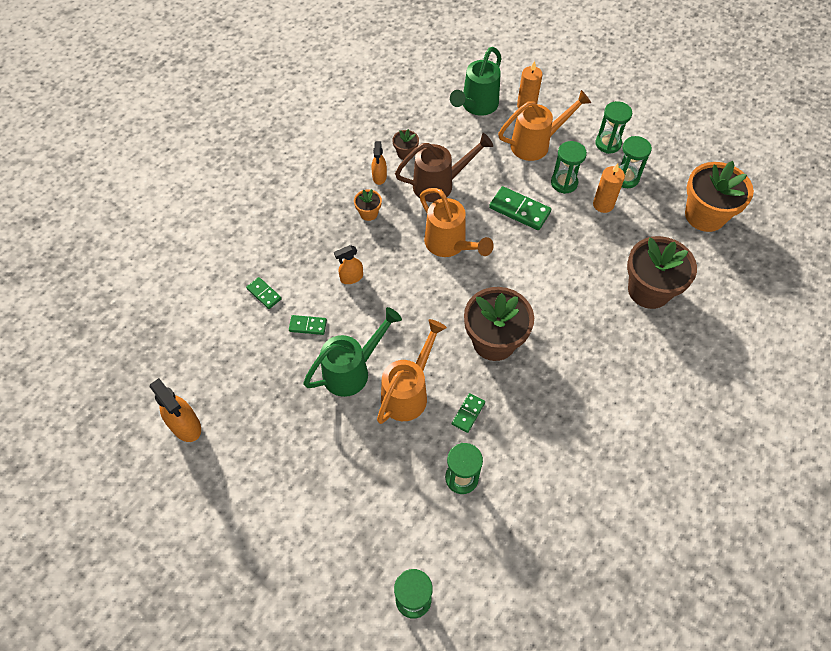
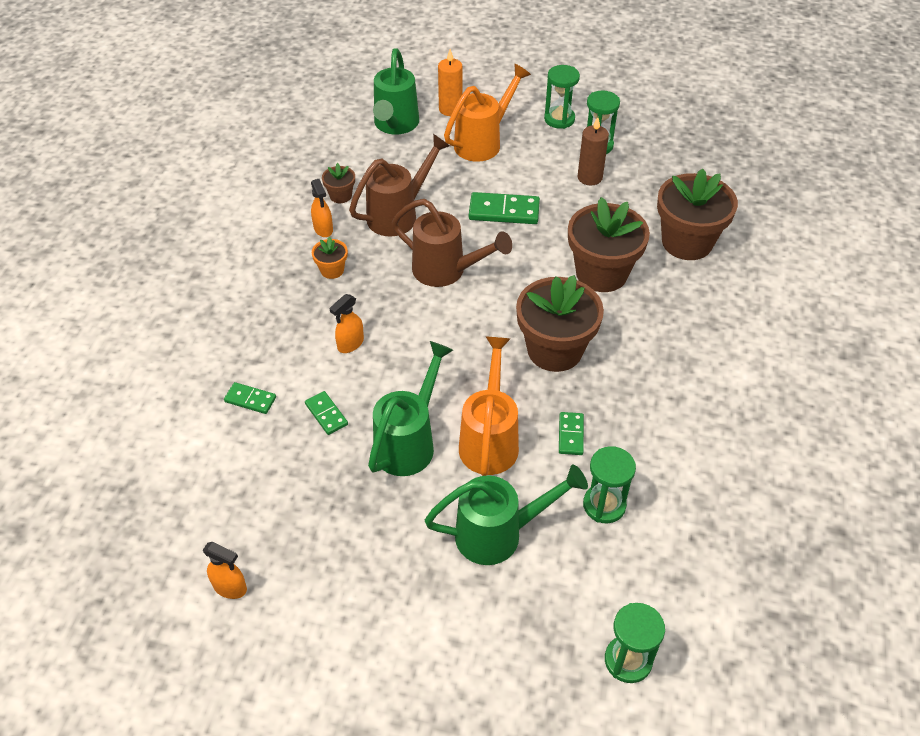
camera: 25 degrees left, 10 degrees down
(186, 426) = (230, 587): orange spray bottle -> orange spray bottle, size x0.63
(308, 326) = (326, 414): green domino -> green domino turned 75 degrees clockwise
(376, 466) = (499, 534): none -> green watering can
(449, 245) = (446, 271): orange watering can -> brown watering can
(564, 183) = (536, 170): green hourglass -> none
(565, 291) = (601, 273): none -> brown flower pot
(603, 204) = (589, 177): orange candle -> brown candle
(705, 215) = (698, 154): orange flower pot -> none

